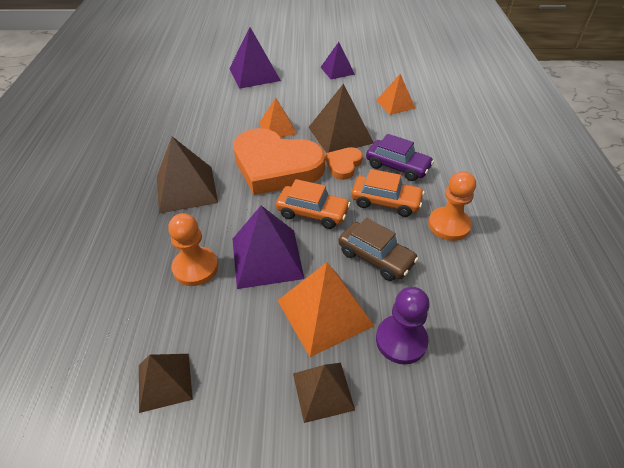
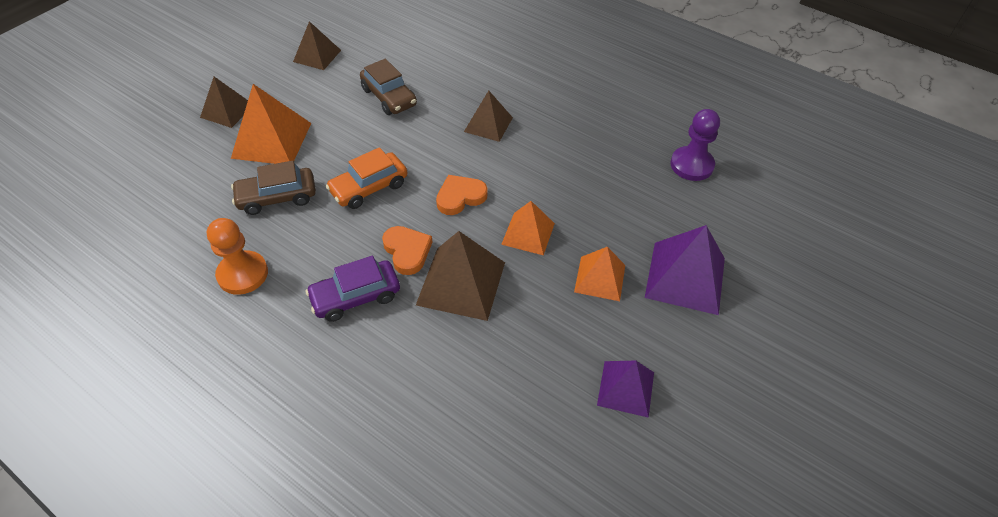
camera: 125 degrees right, 5 degrees up
(186, 189) = (488, 124): brown pyramid -> brown pyramid, size x0.63
(195, 267) = (389, 97): orange pawn -> brown car
(267, 258) = (354, 136): purple pyramid -> none
(276, 166) = (460, 197): orange heart -> orange heart, size x0.45
(385, 202) = (322, 248): orange car -> none
(395, 104) = (471, 396): orange pyramid -> orange pyramid (600, 278)
(401, 340) = (204, 164): purple pawn -> purple pawn (691, 165)

